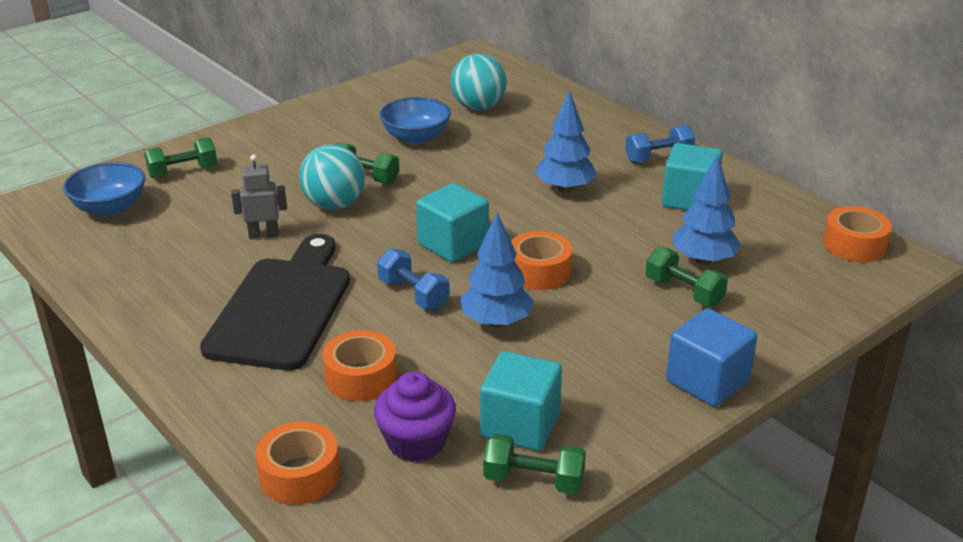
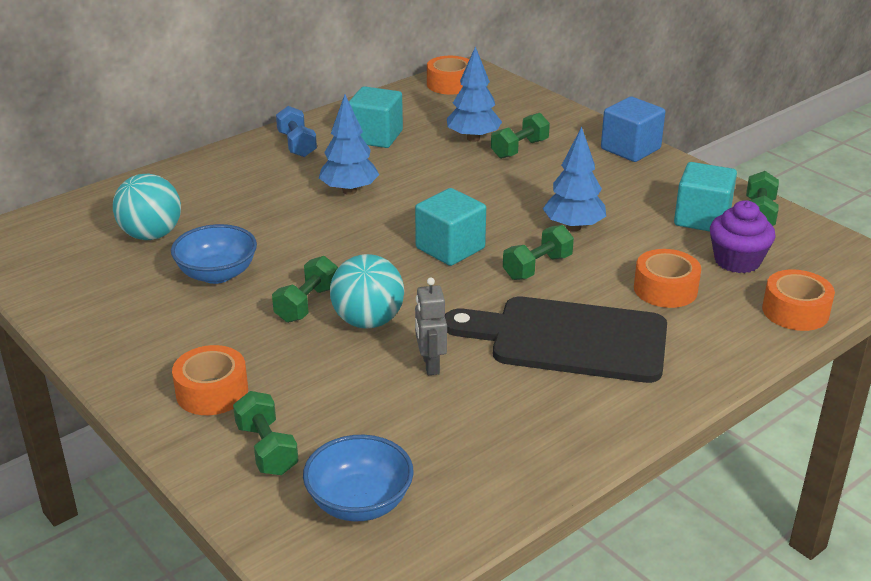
camera: 90 degrees left, 0 degrees up
(413, 294) = (537, 267): blue dumbbell -> green dumbbell
(539, 271) = (494, 206): orange tape -> orange tape (212, 392)

